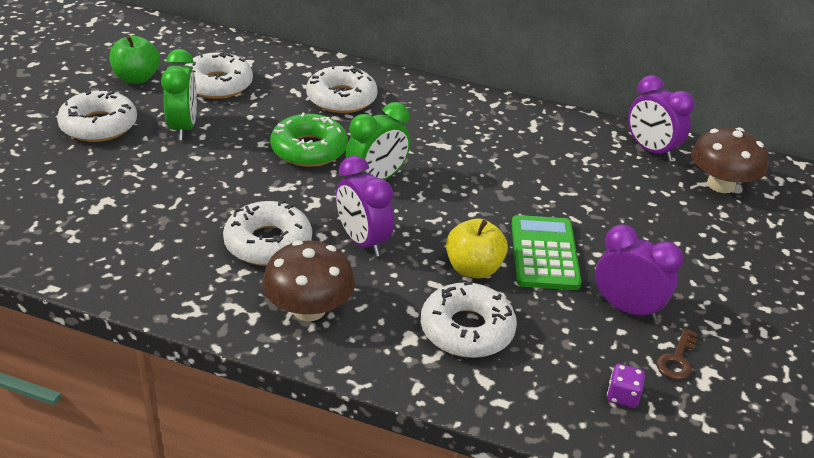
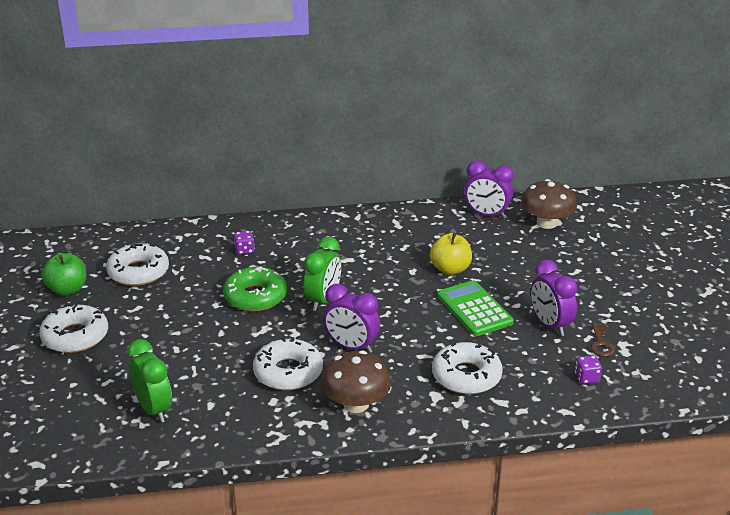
camera: 25 degrees left, 5 degrees down
(183, 128) = (145, 314): green clock -> green clock (154, 409)
(341, 98) = (244, 250): white donut -> purple dice
(473, 269) = (438, 336): yellow apple -> yellow apple (450, 269)
(626, 309) = (550, 325): purple clock -> purple clock turned 120 degrees counterclockwise

